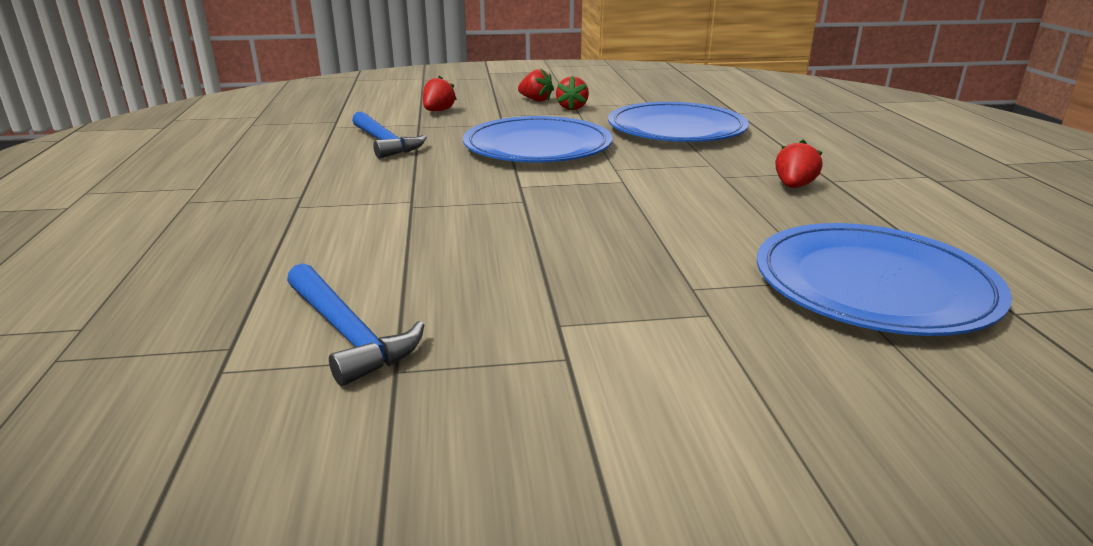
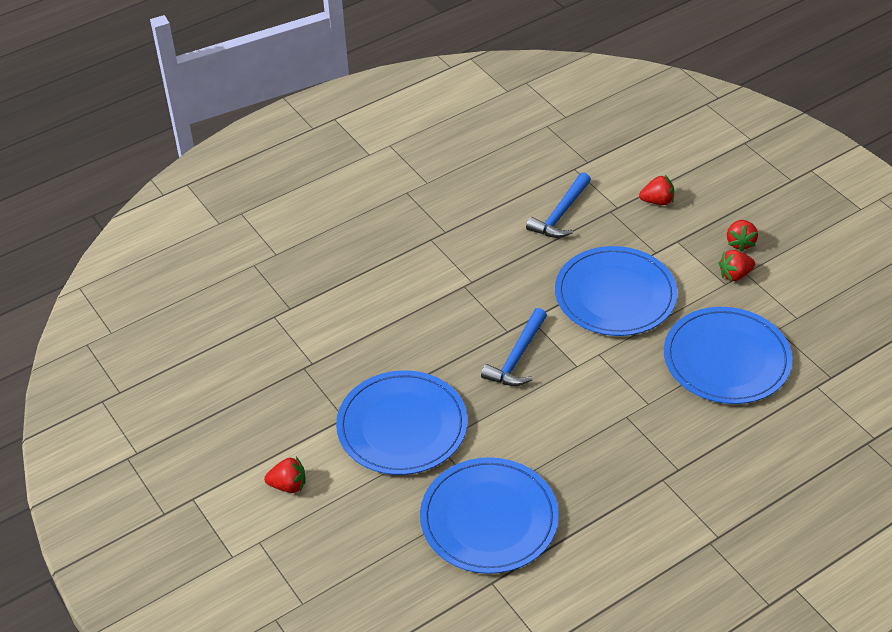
camera: 65 degrees right, 20 degrees up
(348, 333) = (320, 338): blue hammer -> blue hammer (517, 357)
(634, 307) = (402, 426): none -> blue plate
(794, 186) = (631, 459): red strawberry -> red strawberry (288, 485)

